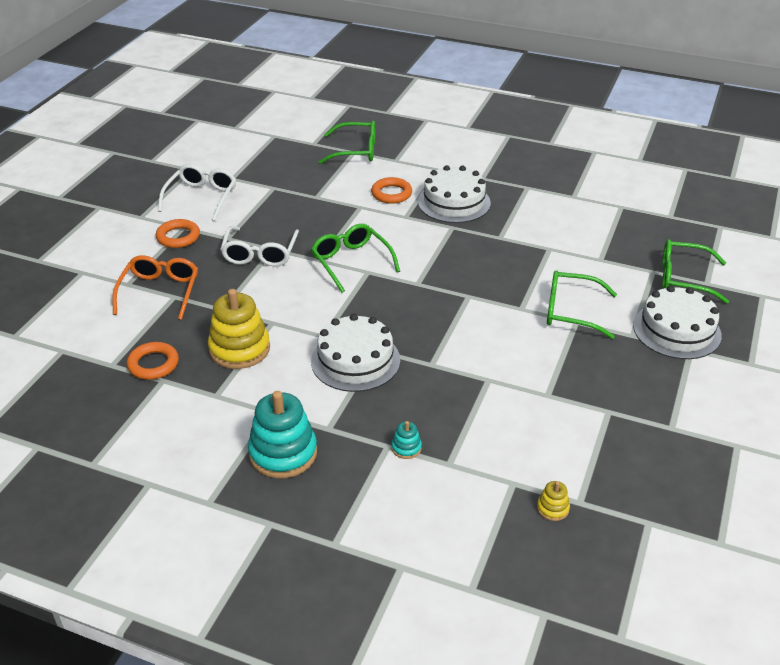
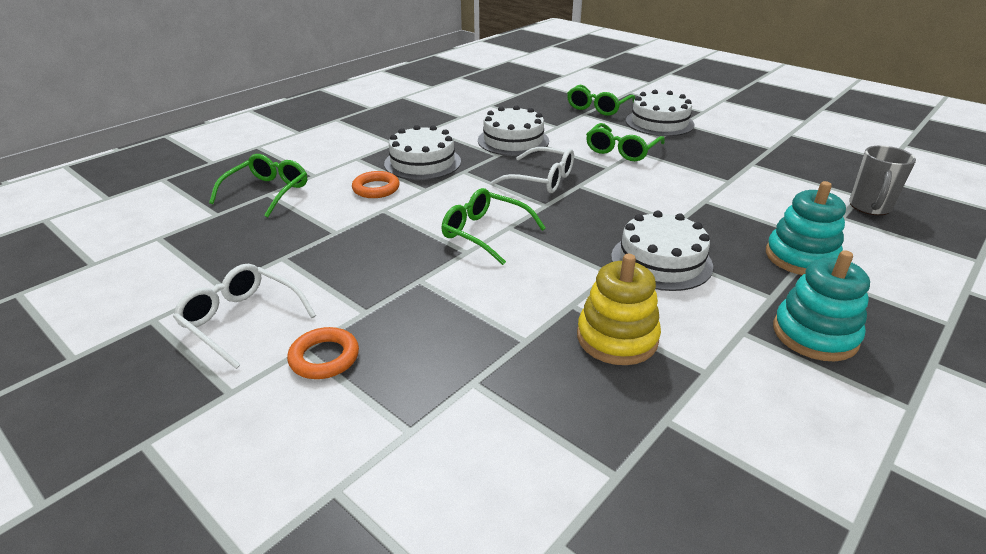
camera: 70 degrees left, 5 degrees down
(153, 364) = (628, 425): orange ring -> none
(160, 292) = (453, 396): orange glasses -> none
(260, 254) = (423, 291): white glasses -> white glasses (541, 180)
(351, 262) = (485, 233): green glasses -> green glasses turned 45 degrees clockwise
(406, 448) = (800, 257): turquoise stacking toy -> turquoise stacking toy, size x2.24
(540, 239) = (513, 140): none -> white cake
(552, 508) = (869, 207): yellow stacking toy -> grey mug

